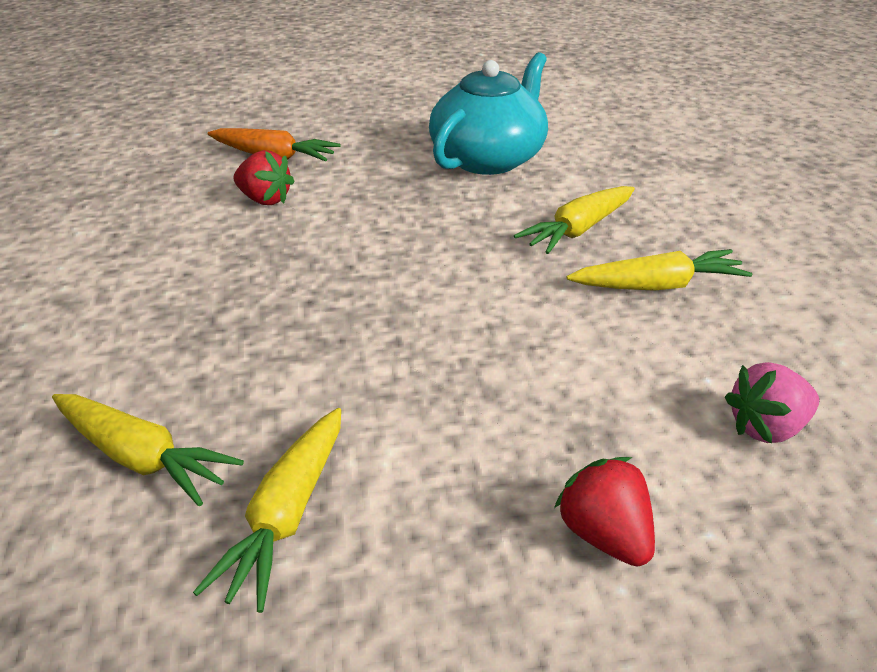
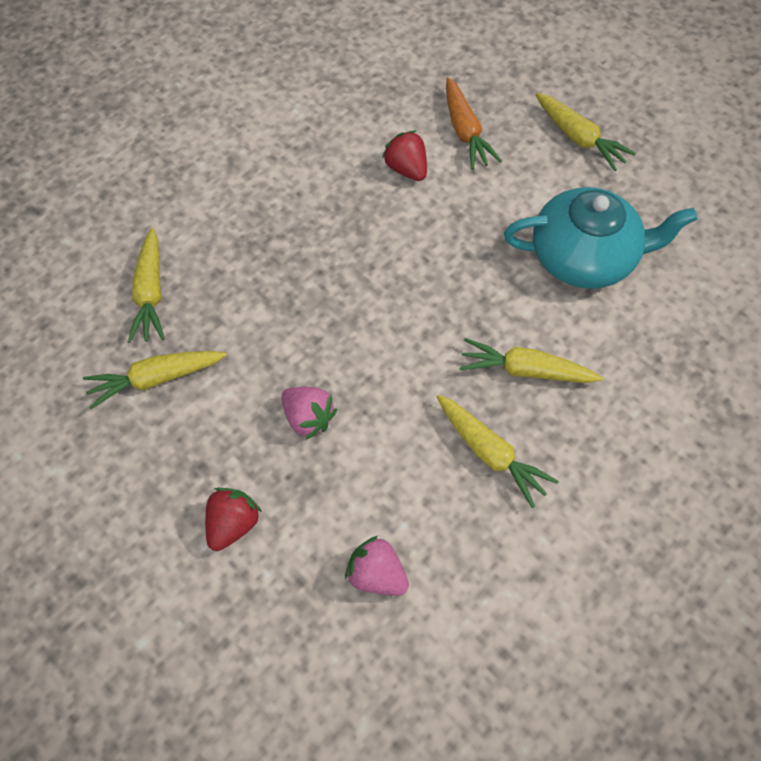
camera: 55 degrees right, 25 degrees up
(265, 200) = (406, 169): red strawberry -> red strawberry turned 150 degrees clockwise
(366, 116) = (579, 139): none -> yellow carrot
(498, 392) = (308, 418): none -> pink strawberry

